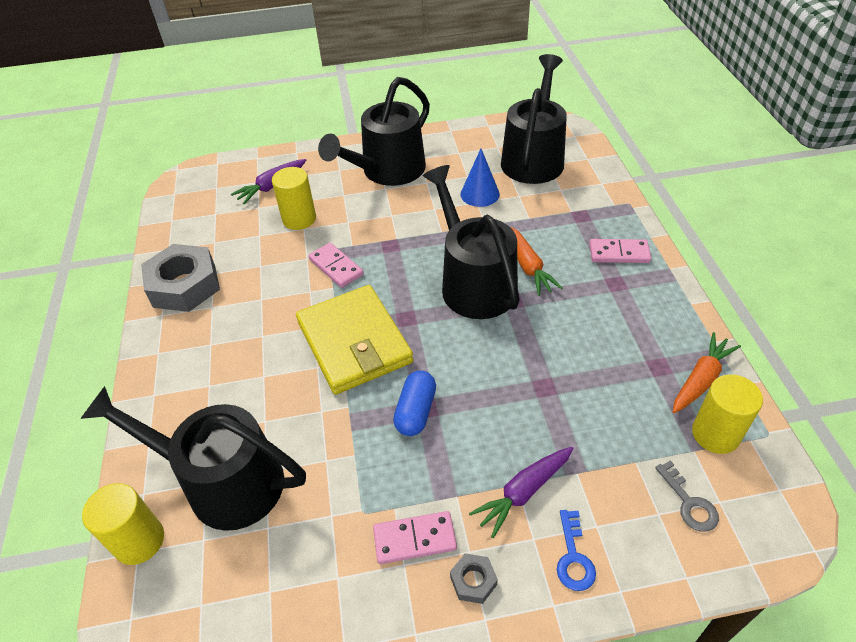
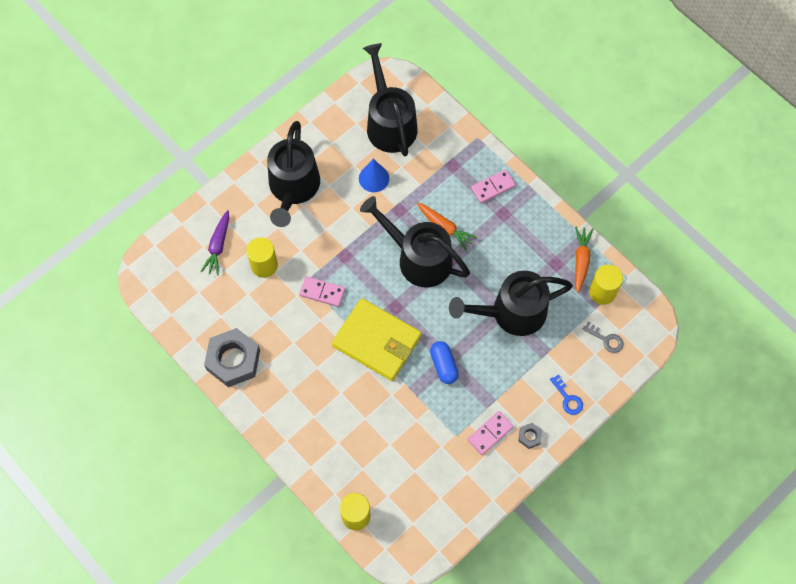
camera: 35 degrees left, 20 degrees up
(223, 482) = (372, 463): black watering can -> black watering can (512, 312)
(523, 492) = (527, 379): purple carrot -> none

